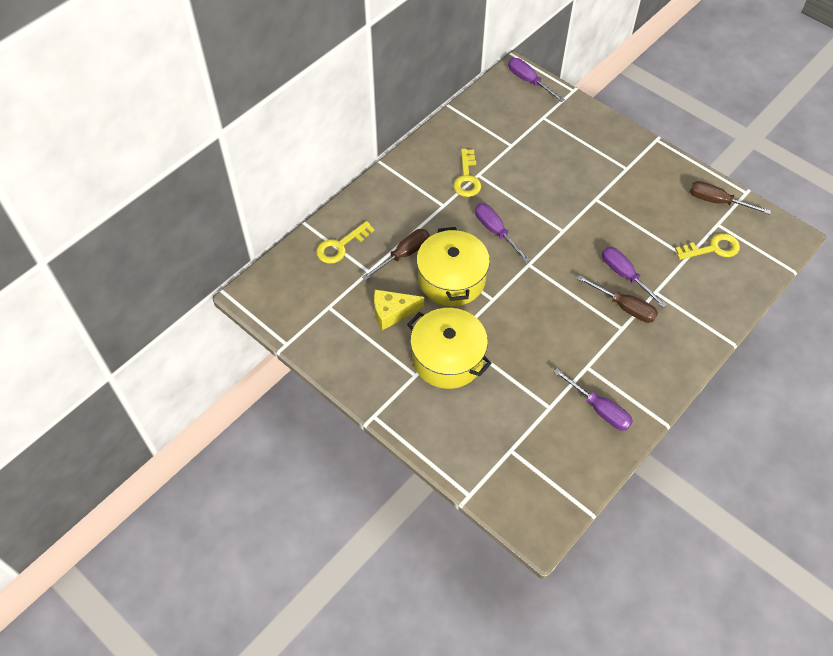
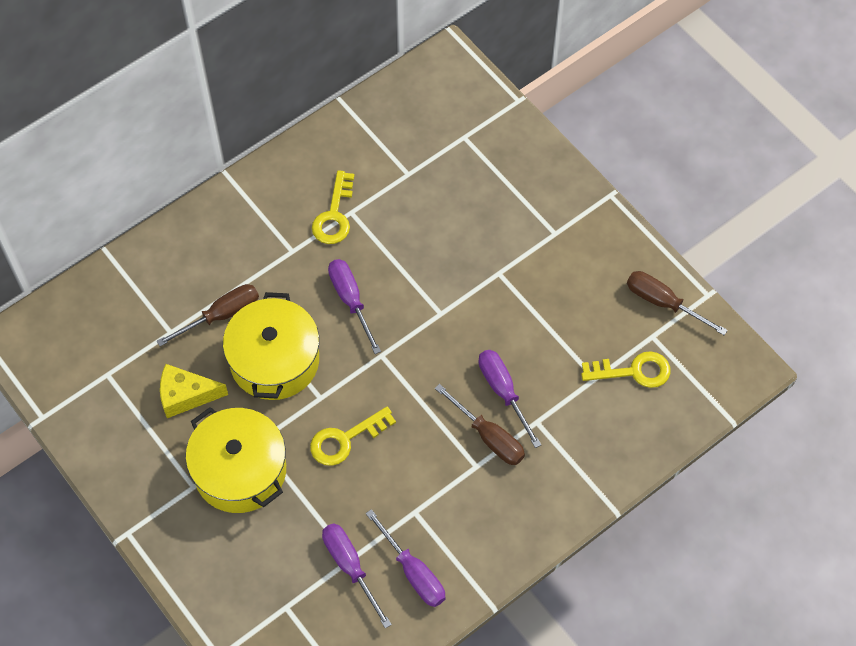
camera: 10 degrees right, 5 degrees up
(340, 246) = (143, 290): yellow key -> yellow key (345, 439)
(529, 81) = (460, 77): purple screwdriver -> purple screwdriver (350, 567)

